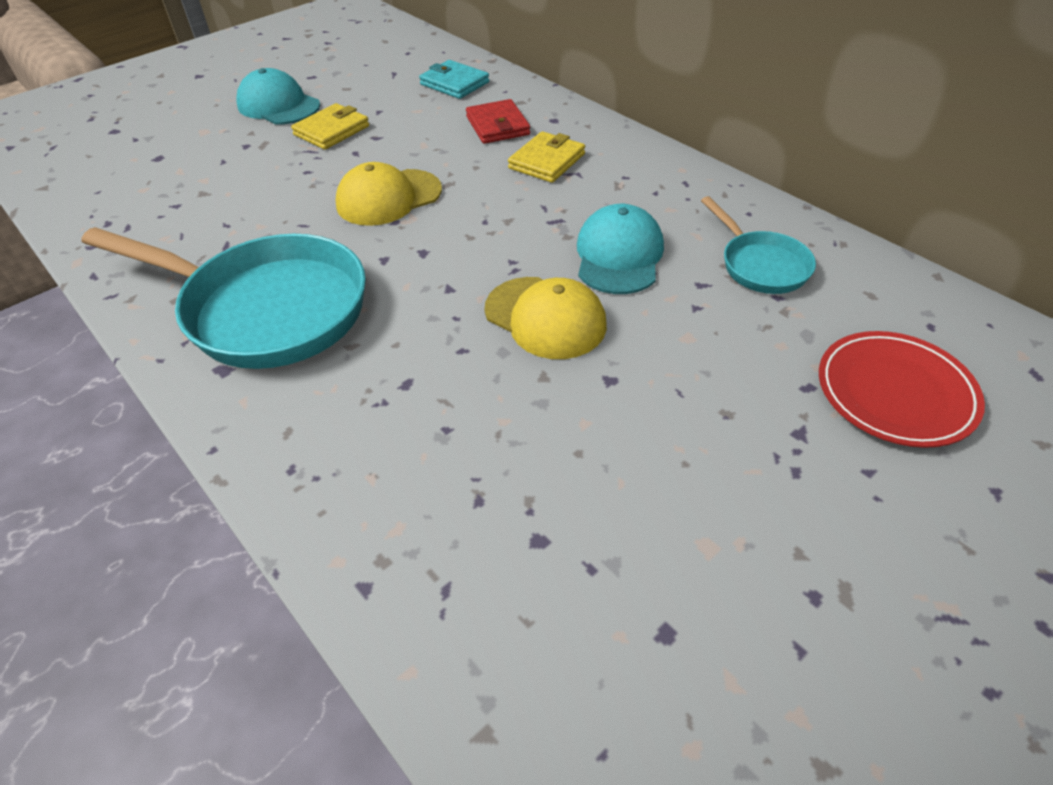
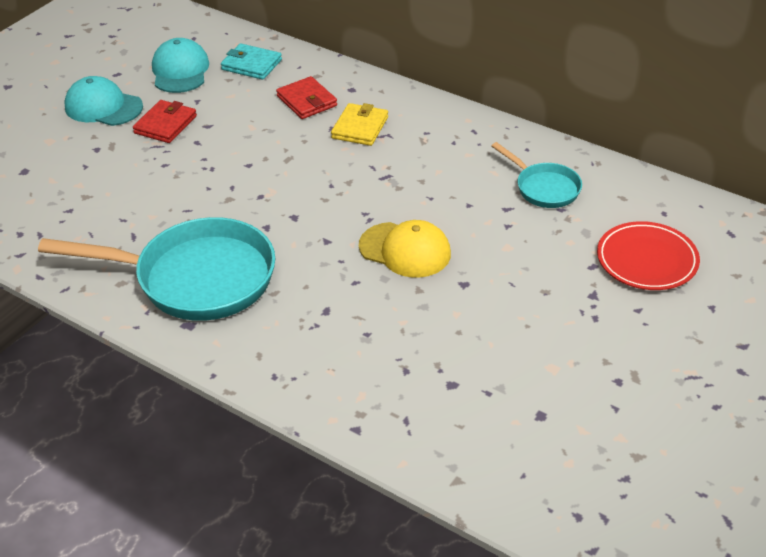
camera: 15 degrees left, 5 degrees down
(332, 130) = (165, 124): yellow wallet -> red wallet
(388, 197) = (245, 177): yellow cap -> none
(619, 255) = (442, 196): turquoise cap -> turquoise cap (180, 71)

